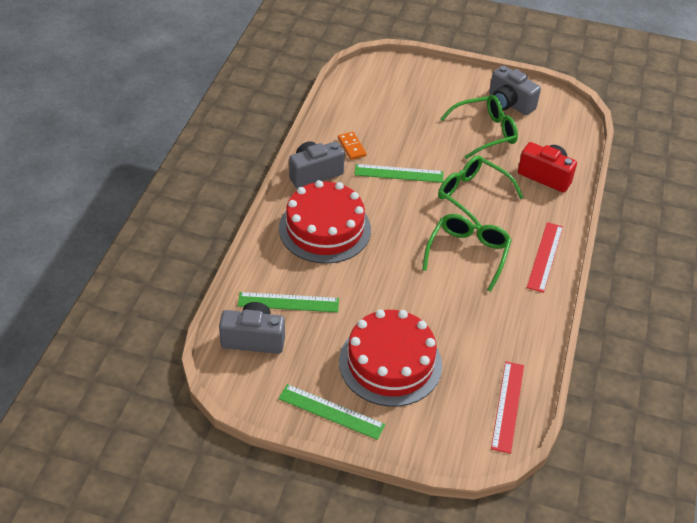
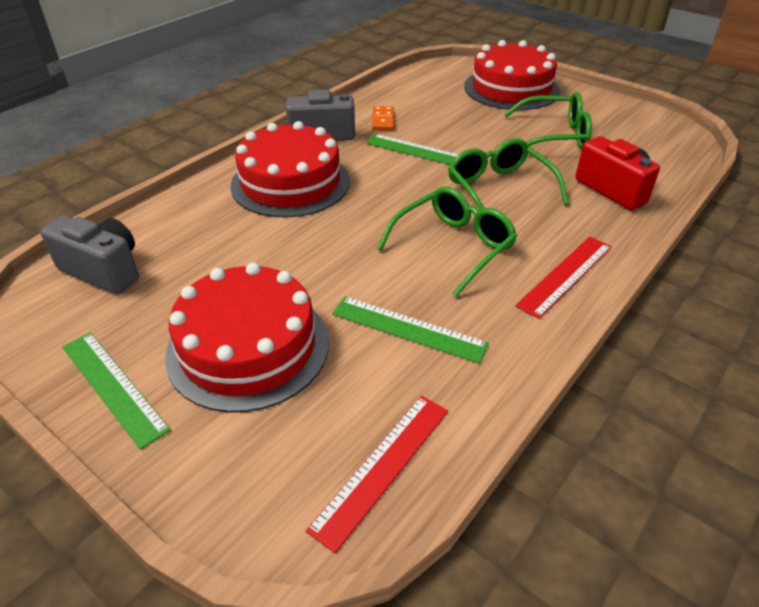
camera: 25 degrees right, 5 degrees down
(288, 302) = (181, 243): green ruler -> green ruler (408, 329)
(430, 86) = (511, 88): none -> red cake
(509, 103) = (601, 116): grey camera -> none

